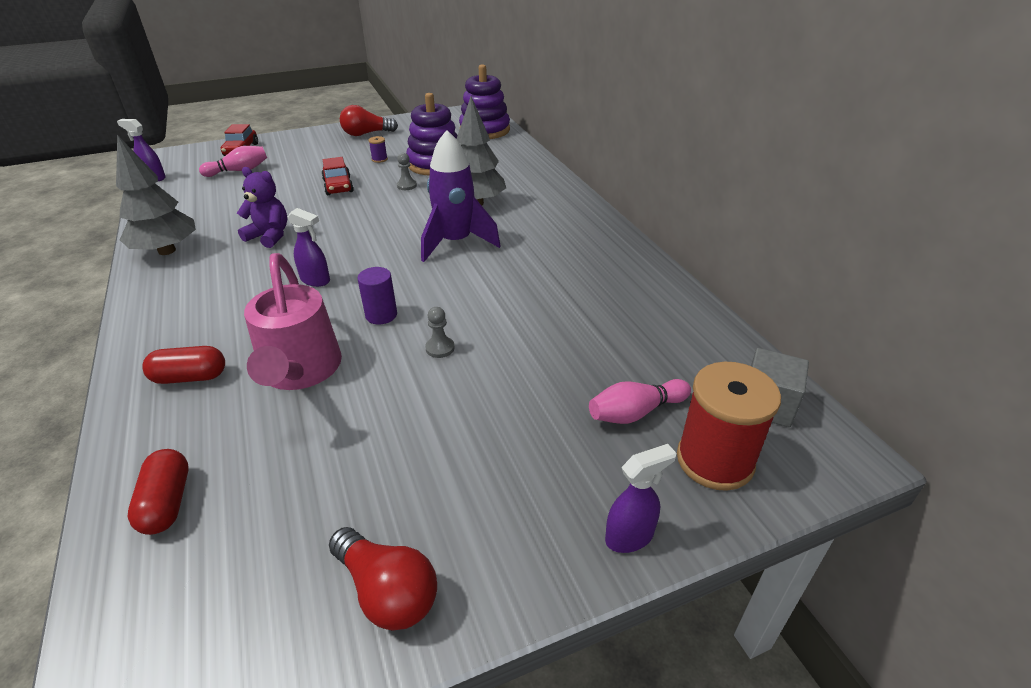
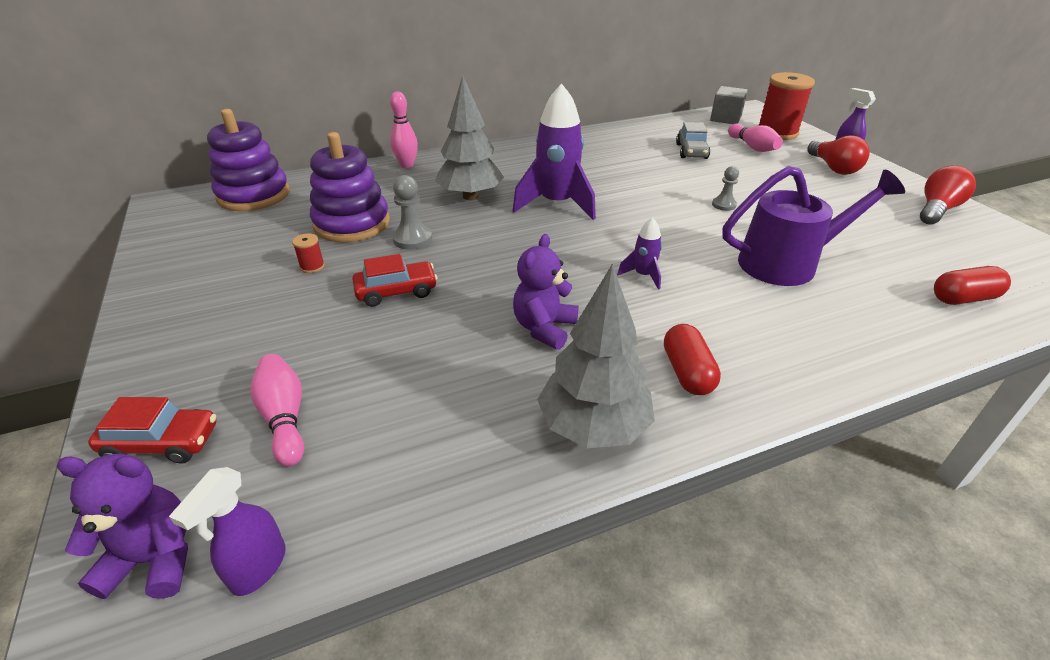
camera: 90 degrees left, 0 degrees up
(176, 160) = (154, 559): none -> purple teddy bear
(190, 377) = (834, 324): red capsule -> red capsule (687, 372)
(300, 372) = (788, 263): pink watering can -> purple watering can
(316, 280) = (643, 275): purple spray bottle -> purple rocket
(366, 134) = (191, 289): red light bulb -> red light bulb (833, 168)
(379, 159) = (312, 266): purple spool -> red spool
(381, 315) = (690, 233): purple cylinder -> none
(406, 186) = (412, 239): grey pawn -> grey pawn, size x1.51
(541, 173) = (407, 165): none -> pink bowling pin
(605, 345) = (691, 151): none -> grey car

